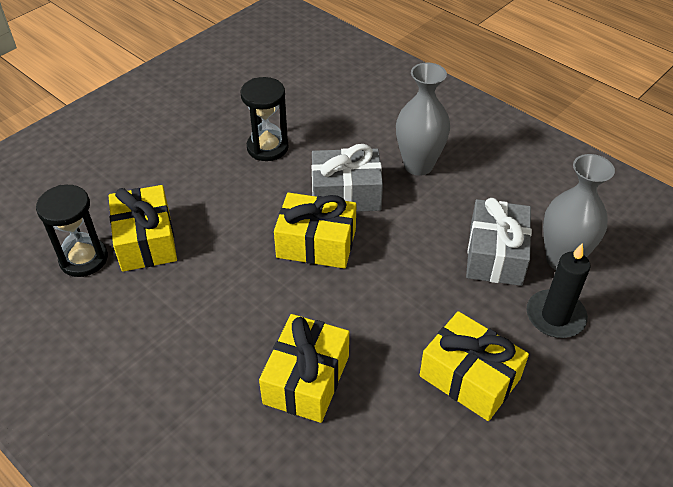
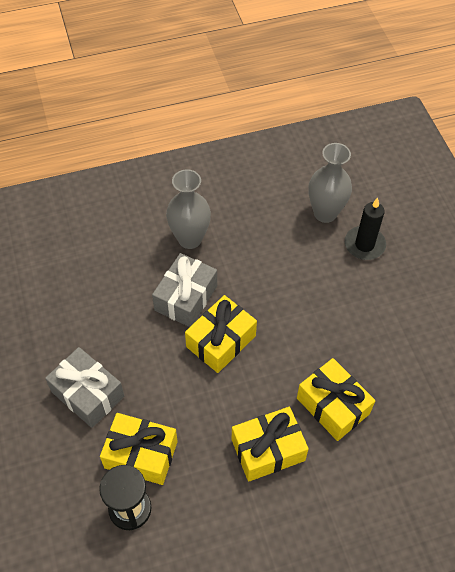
camera: 60 degrees left, 10 degrees up
(267, 147) = (98, 323): black hourglass -> none
(469, 377) = (381, 315): yellow gift -> yellow gift (268, 450)
(495, 255) = (299, 245): grey gift -> grey gift (87, 394)

